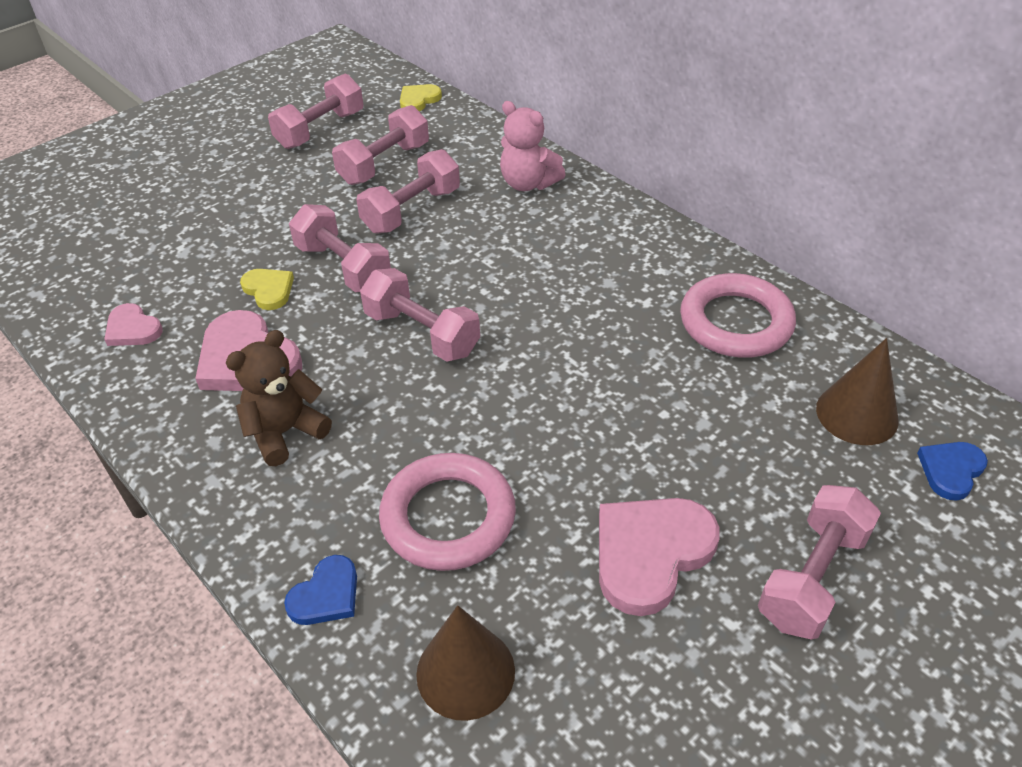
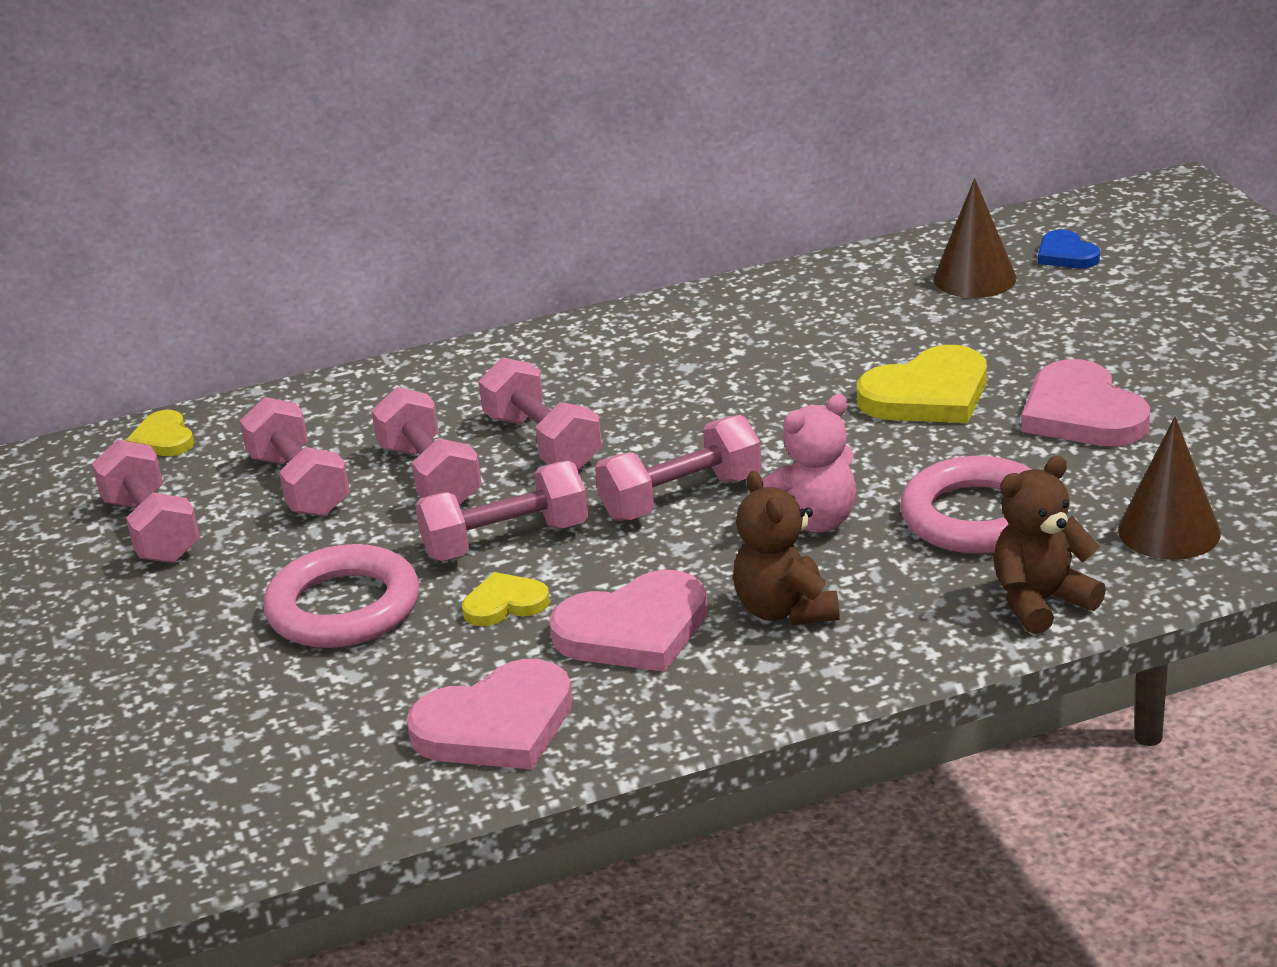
camera: 65 degrees left, 15 degrees down
(133, 329) = (496, 725): pink heart -> pink heart, size x1.80
(326, 595) = (1041, 602): blue heart -> brown teddy bear
(528, 183) = (452, 385): pink teddy bear -> pink teddy bear (813, 521)
(632, 434) = (928, 395): none -> yellow heart
(735, 322) = (808, 308): pink ring -> pink ring (343, 608)
(812, 577) = (1147, 343): pink dumbbell -> pink dumbbell (543, 442)

